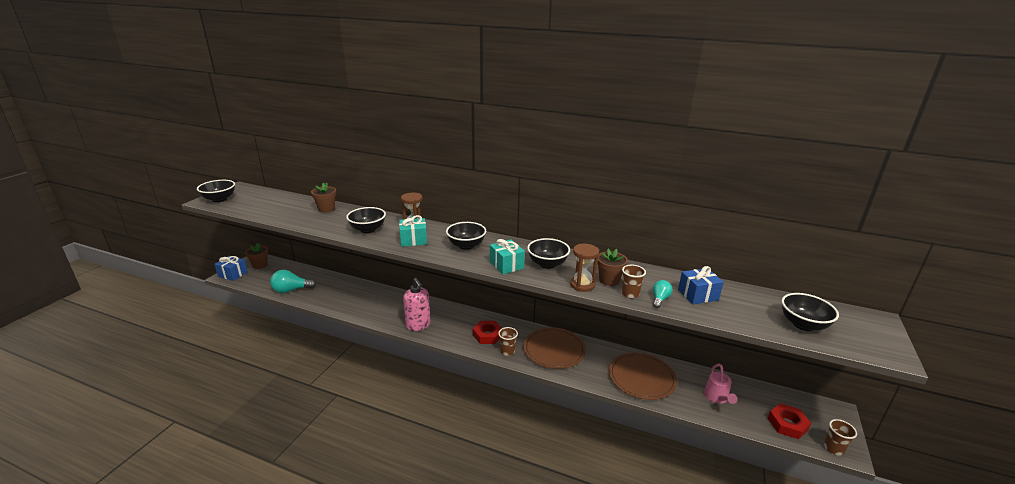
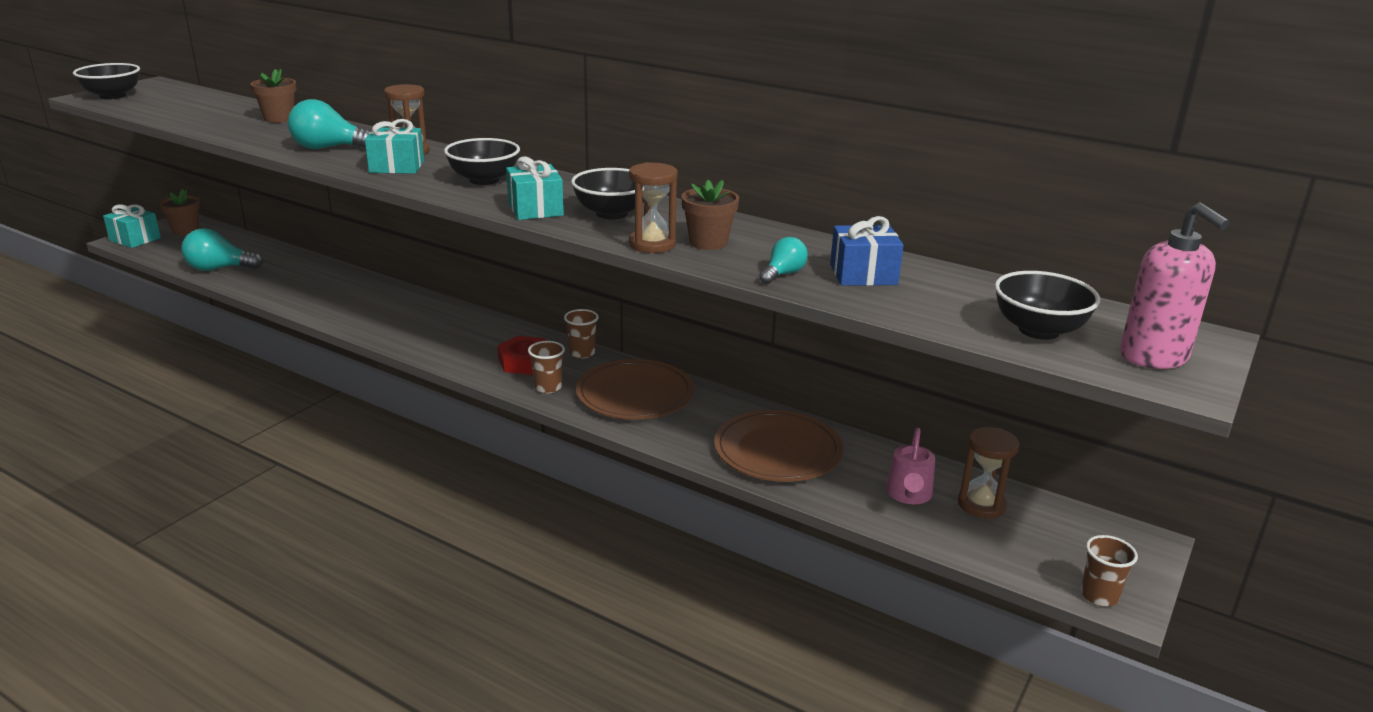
camera: 10 degrees right, 0 degrees up
(233, 274) = (135, 239): blue gift -> turquoise gift
(368, 229) = (329, 148): black bowl -> turquoise light bulb
(418, 325) = (409, 336): pink soap dispenser -> pink soap dispenser (1154, 357)
(630, 294) = (732, 263): brown cup -> brown cup (582, 353)
(753, 399) = (981, 505): none -> brown hourglass
(787, 424) = (1027, 549): red nut -> none

